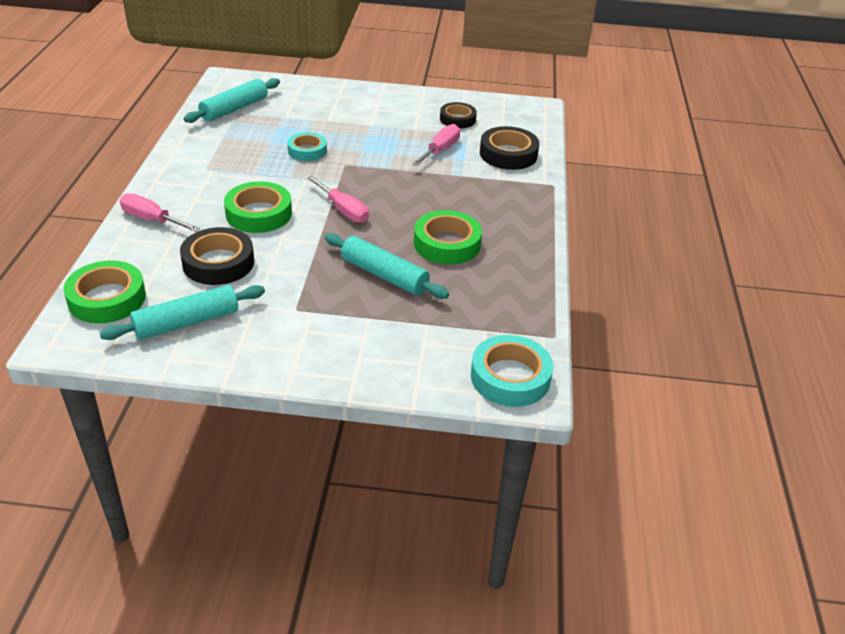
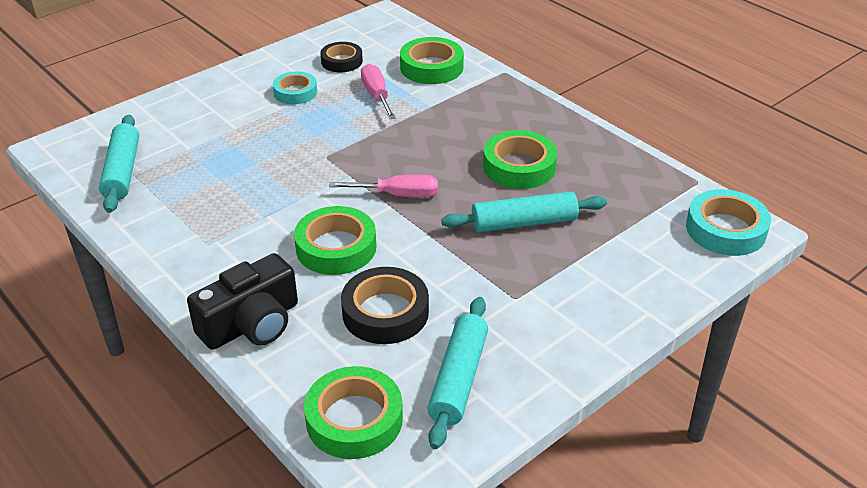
camera: 45 degrees left, 0 degrees up
(152, 219) = (251, 323): pink screwdriver -> black camera
(307, 151) = (269, 166): turquoise tape -> turquoise tape (295, 92)
(508, 154) = (431, 67): black tape -> green tape

